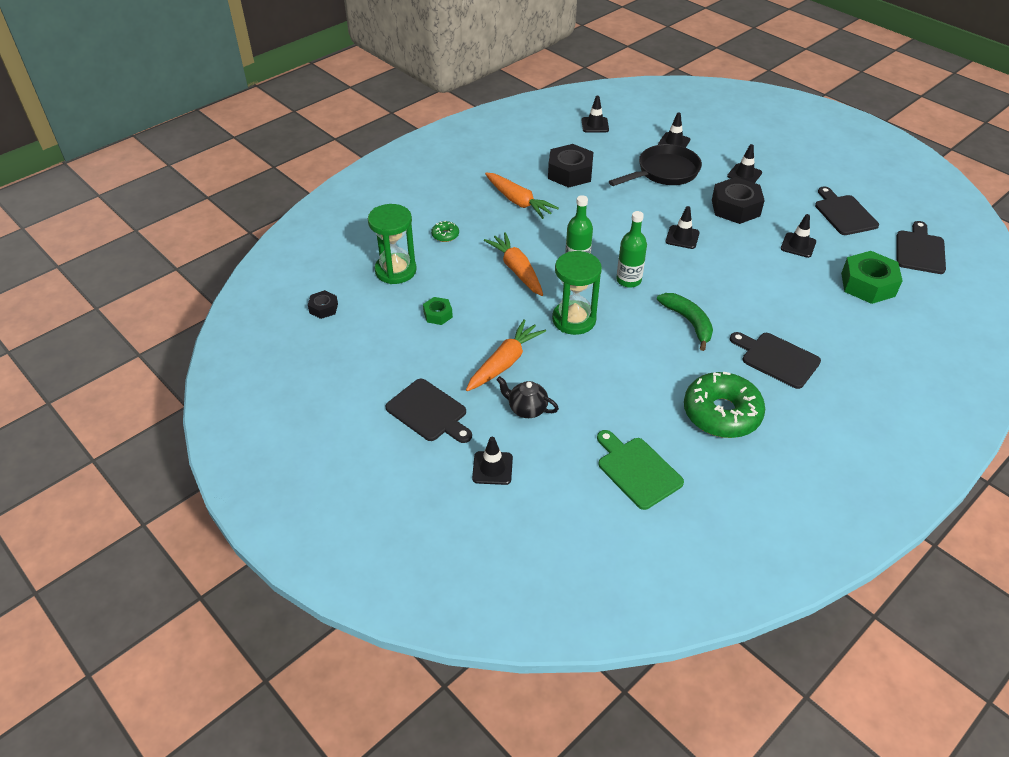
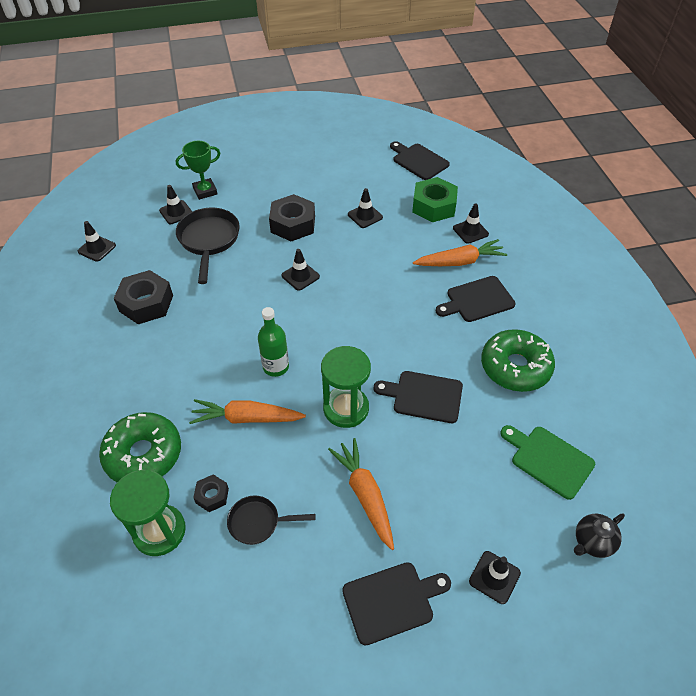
camera: 60 degrees left, 5 degrees up
(323, 308) = (161, 642): black nut -> black nut (212, 496)
(438, 315) = (258, 522): green nut -> black pan
(445, 235) = (143, 454): green donut -> green donut, size x2.33
(518, 201) = (149, 365): orange carrot -> orange carrot (460, 262)
(527, 409) = (435, 507): black teapot -> black teapot (592, 542)
(628, 280) = (325, 341): green bottle -> none
(637, 470) = (548, 460): green cutting board -> green cutting board turned 45 degrees clockwise
(688, 322) = (403, 330): green banana -> none
(714, 145) = (205, 191): none -> green trophy
(744, 174) = (258, 196): black traffic cone -> black traffic cone (470, 231)
(844, 213) = (350, 172): black cutting board -> black cutting board (423, 396)

